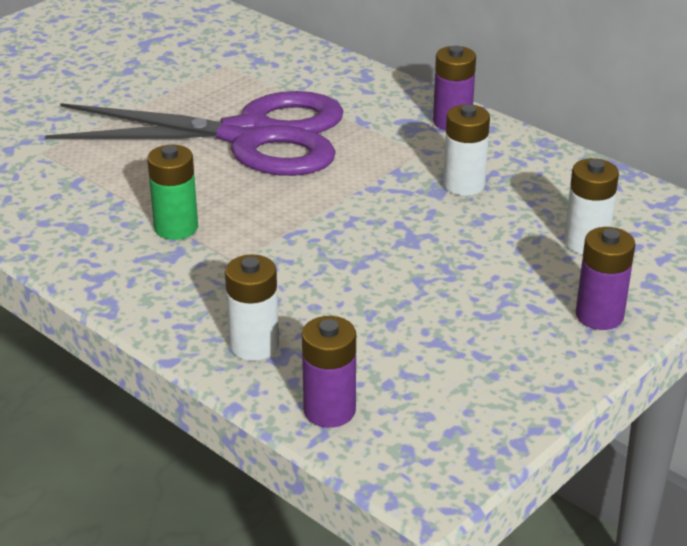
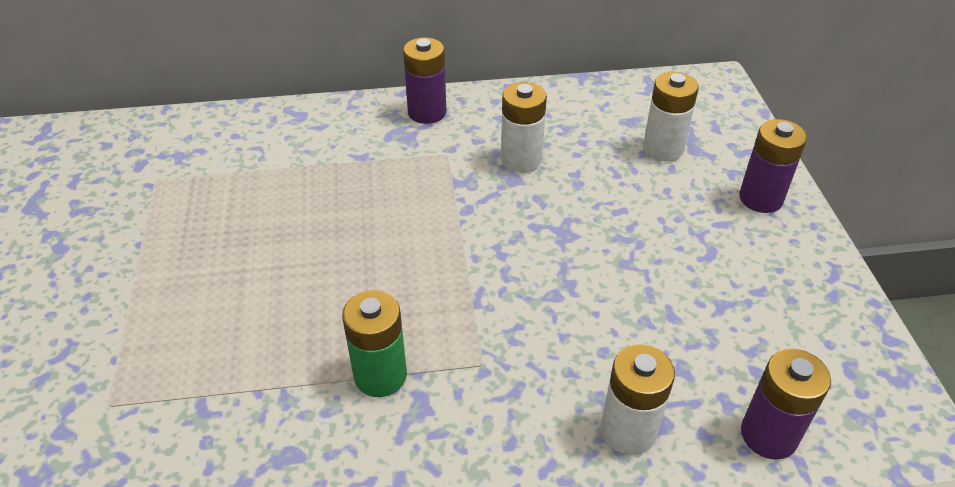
camera: 50 degrees left, 10 degrees up
(250, 136) = (294, 234): purple scissors -> none

